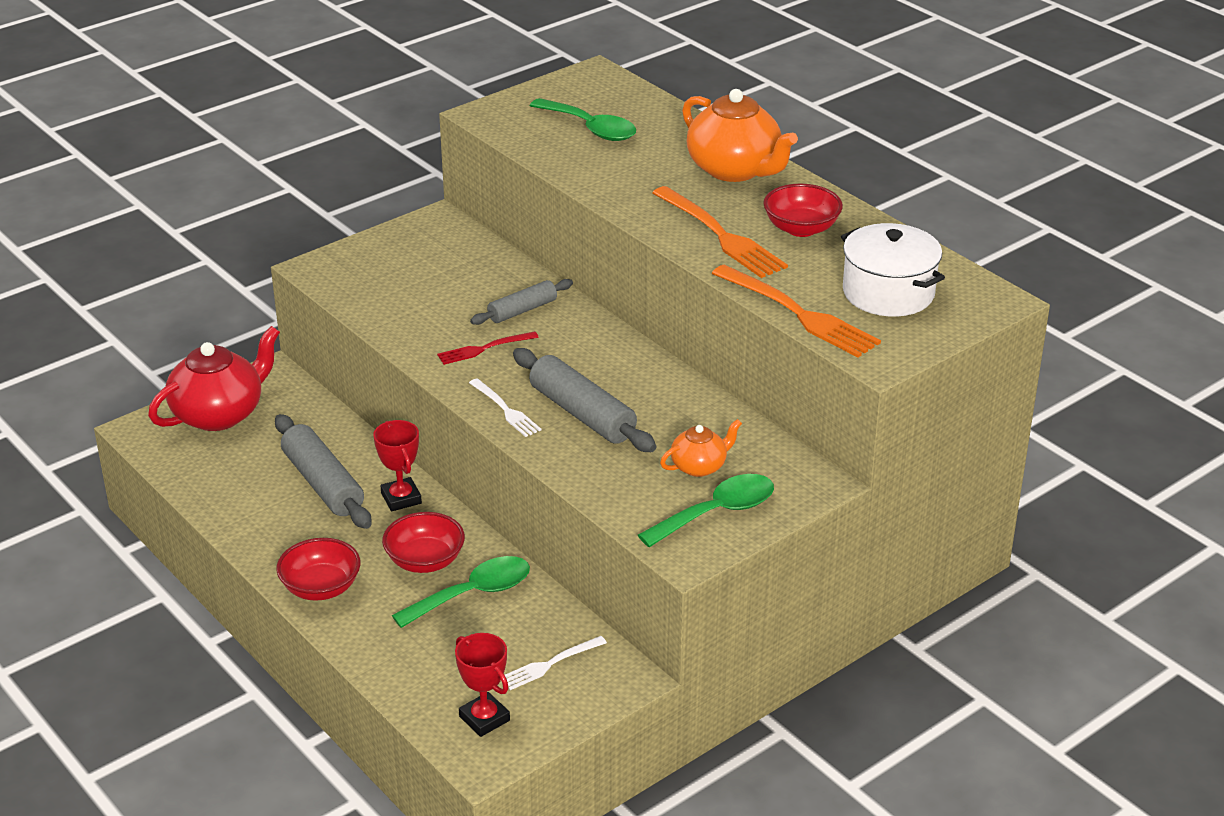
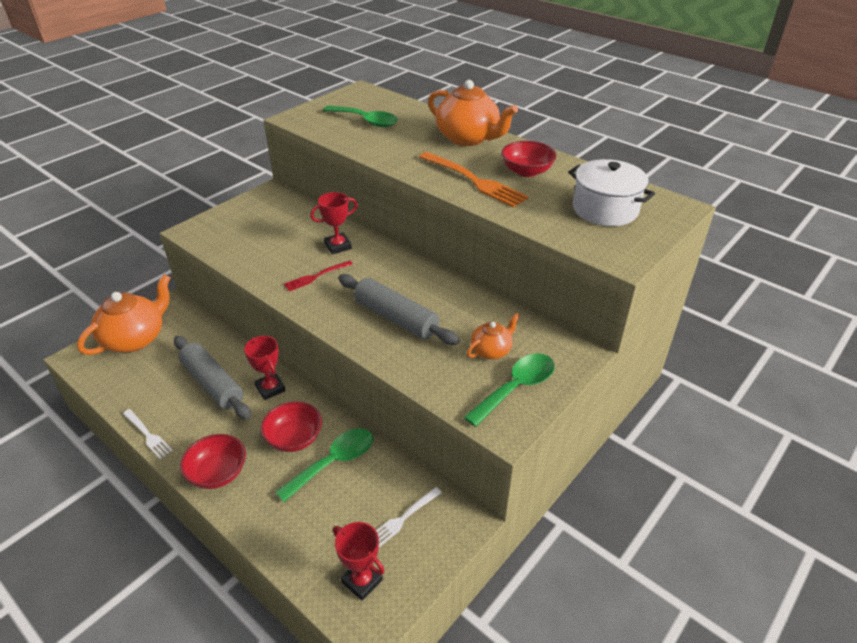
camera: 10 degrees left, 5 degrees up
(219, 414) = (135, 338): red teapot -> orange teapot
(506, 410) = (340, 321): white fork -> white fork (148, 435)
(522, 310) = (338, 246): grey rolling pin -> red trophy
(799, 314) = (550, 231): orange fork -> none

